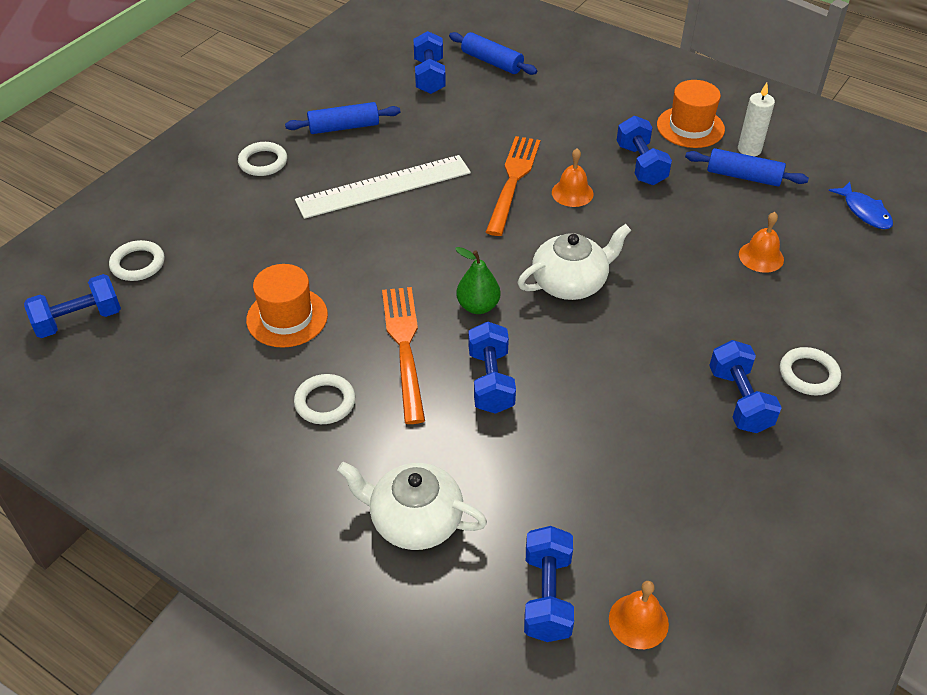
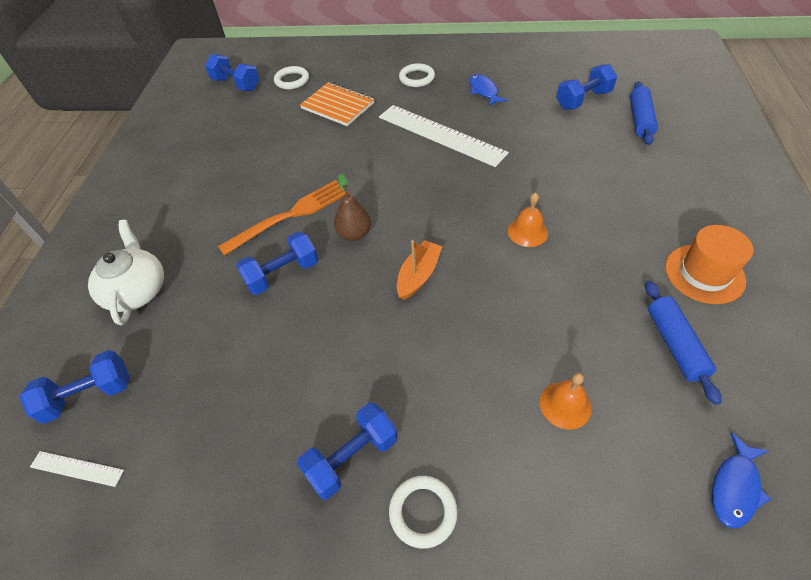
camera: 65 degrees right, 5 degrees up
(243, 242) = (338, 106): none -> orange notebook
(287, 317) = (285, 153): orange hat -> none
(325, 402) = (221, 202): white ring -> none
(344, 127) = (484, 91): blue rolling pin -> blue fish
(478, 306) = (354, 234): green pear -> brown pear
(513, 180) = (509, 192): orange fork -> none
(570, 282) = (418, 275): white teapot -> orange boat
(638, 621) = (77, 469): orange bell -> white ruler
(641, 165) = (609, 260): blue dumbbell -> none
(749, 149) = (723, 334): white candle -> none

